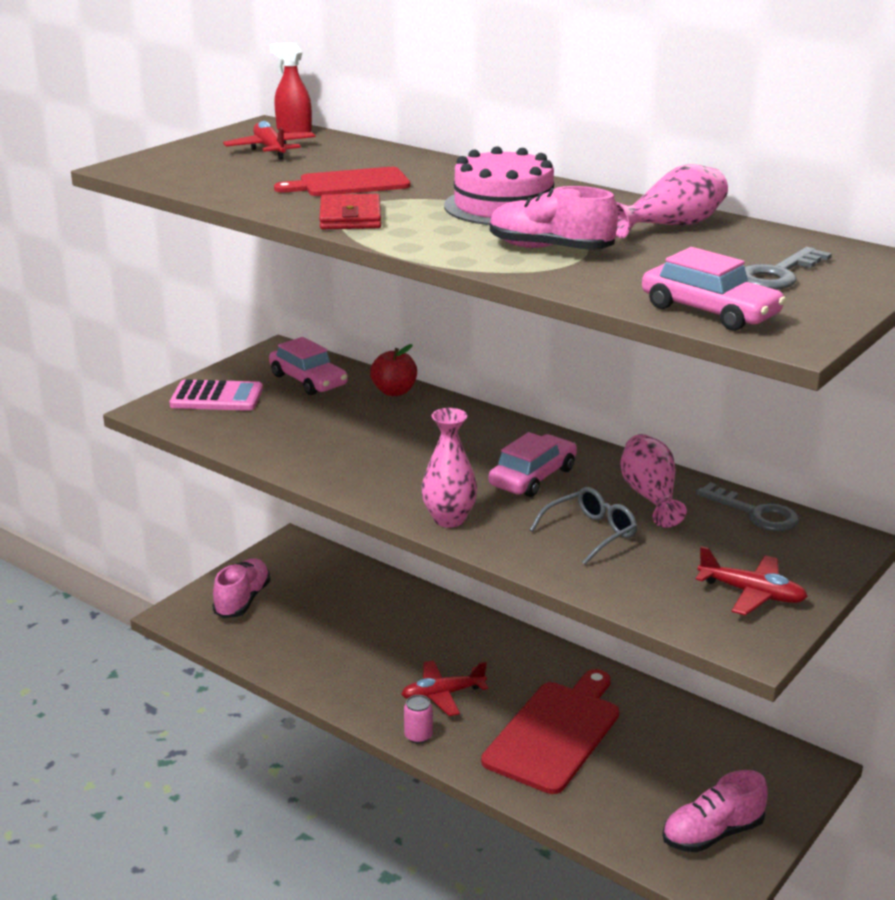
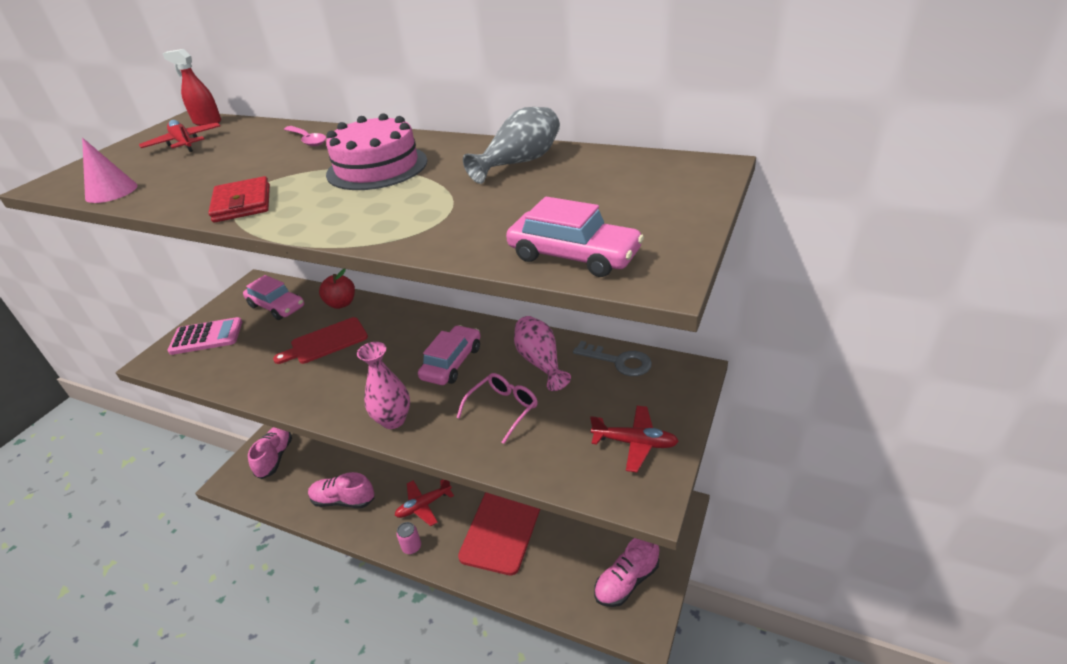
camera: 10 degrees left, 10 degrees up
(199, 185) = (111, 191): none -> pink cone
(349, 184) = (246, 167): red cutting board -> red cutting board (326, 342)
(419, 167) = (307, 140): none -> pink spoon
(550, 249) = (420, 207): pink shoe -> pink shoe (343, 500)
(590, 533) = (503, 409): grey glasses -> pink glasses
(672, 226) = (520, 162): pink vase -> grey vase
(778, 274) = (620, 199): grey key -> none

